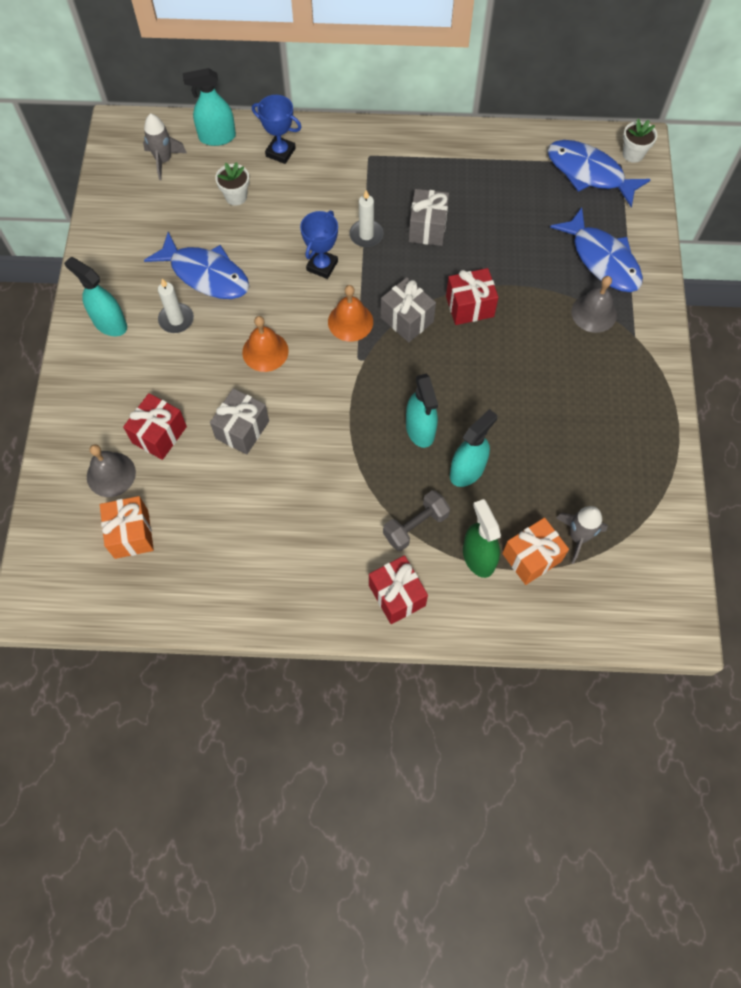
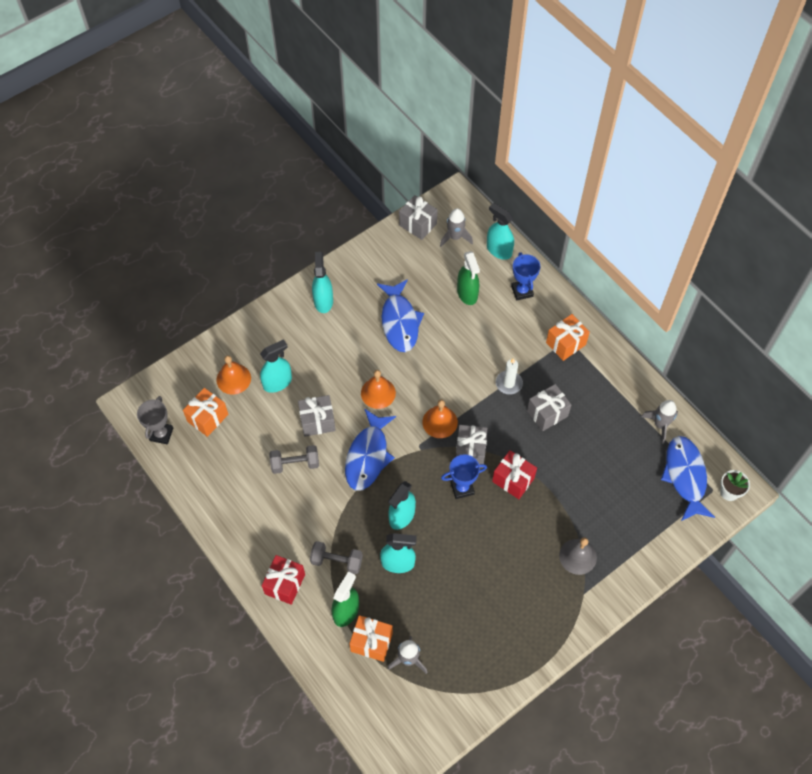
camera: 50 degrees right, 5 degrees down
(103, 597) = (161, 434): none -> grey trophy
(111, 474) = (233, 379): grey bell -> orange bell
(115, 180) = (418, 224): none -> grey gift
(159, 434) = (277, 382): red gift -> turquoise spray bottle
(176, 319) = (356, 331): white candle -> none
(236, 196) = (467, 293): white flower pot -> green spray bottle
(270, 486) = (295, 464): none -> grey dumbbell
(322, 266) = (463, 377): blue trophy -> blue trophy (462, 488)
(370, 160) = (565, 343): none -> orange gift
(522, 153) = (660, 425): none -> grey rocket
(602, 259) = (624, 533): blue fish -> blue fish (368, 456)

